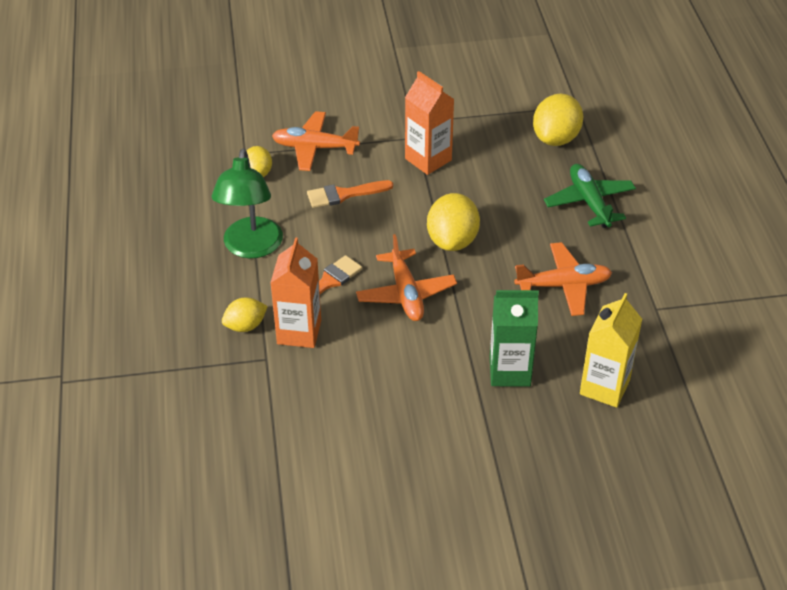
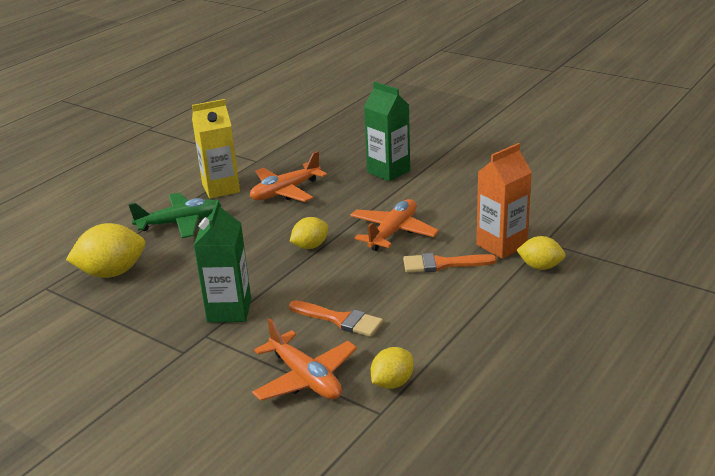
camera: 135 degrees left, 15 degrees down
(251, 248) = (475, 318): green lamp -> none
(428, 159) = (229, 310): orange carton -> green carton
(452, 241) = (310, 246): yellow lemon -> yellow lemon, size x0.61
(563, 285) = (285, 191): orange plane -> orange plane turned 75 degrees counterclockwise
(589, 202) = (180, 223): green plane -> green plane turned 135 degrees counterclockwise
(604, 387) = (347, 146): yellow carton -> yellow carton (221, 188)

